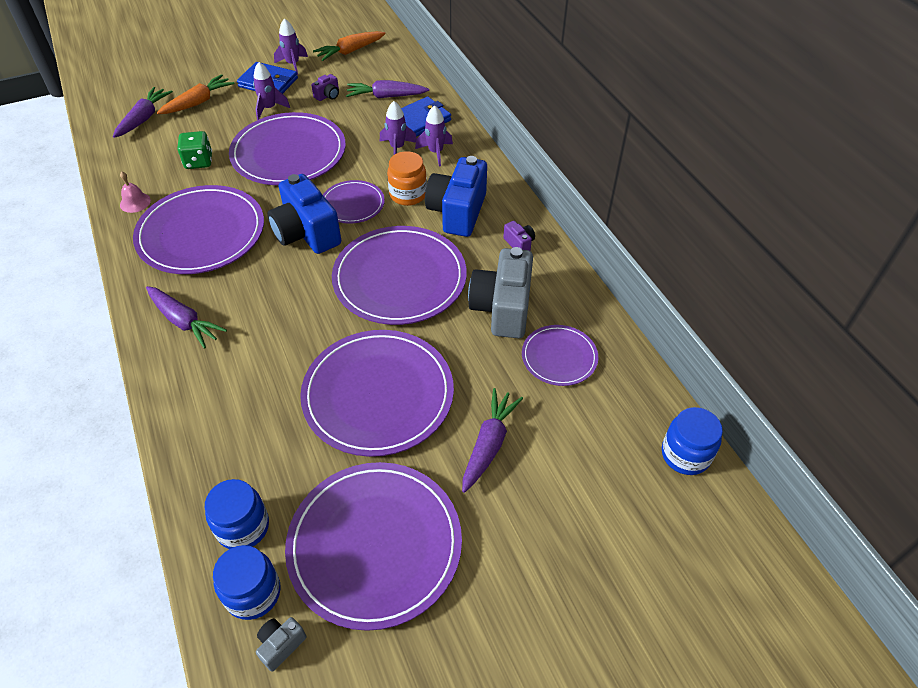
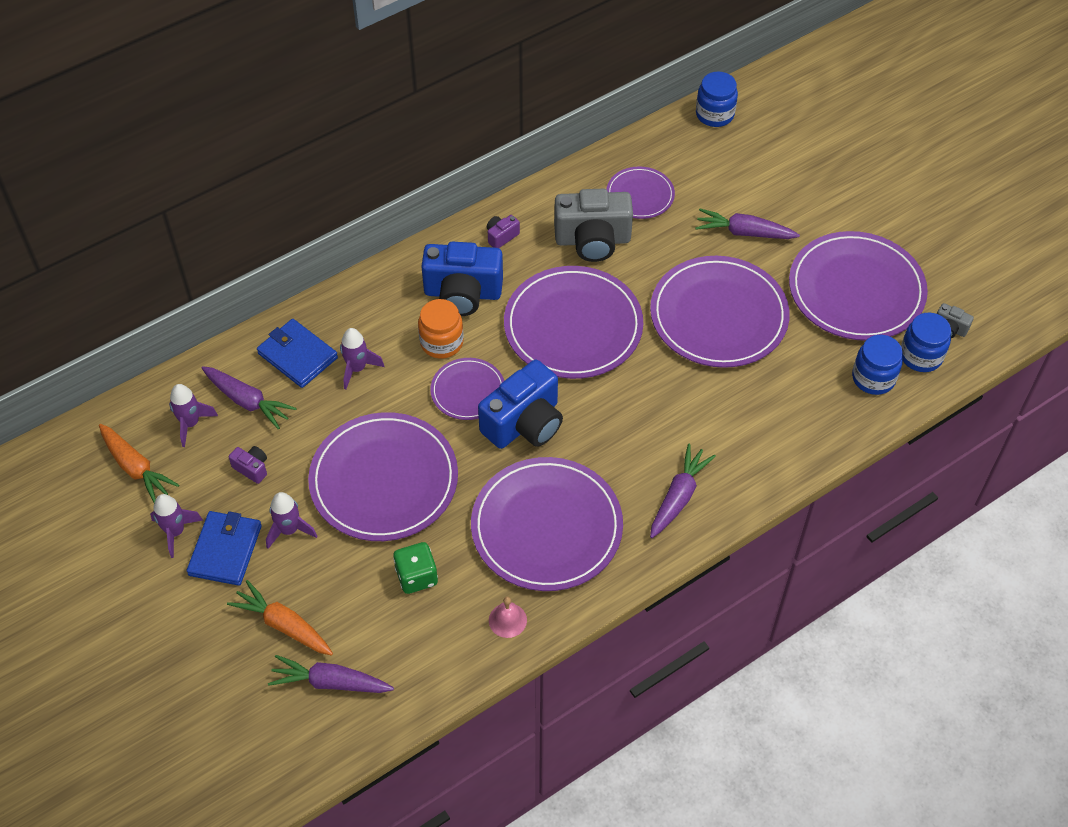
camera: 100 degrees left, 5 degrees up
(386, 96) = (247, 401): purple carrot -> purple carrot turned 45 degrees counterclockwise
(435, 152) = (360, 329): purple rocket -> purple rocket (191, 423)

